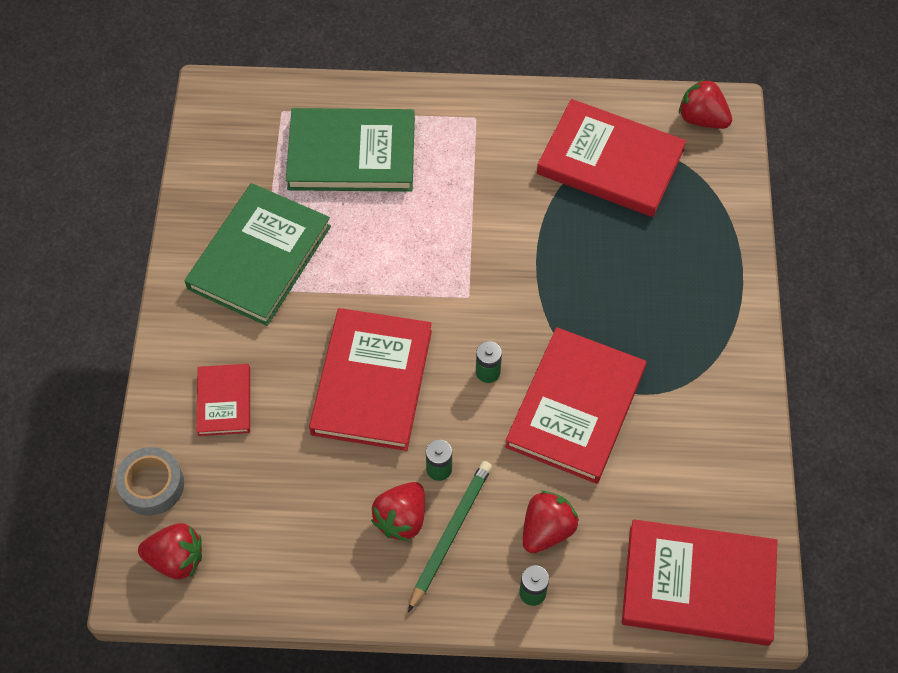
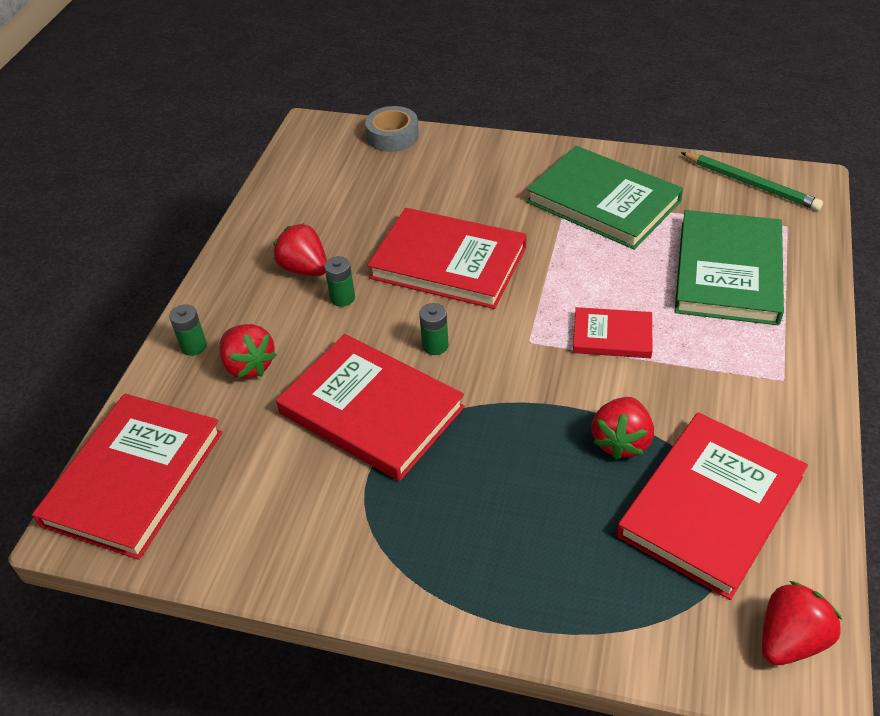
camera: 105 degrees right, 15 degrees down
(176, 559) = (326, 146): red strawberry -> red strawberry (621, 441)
(224, 401) = (456, 174): red book -> red book (612, 336)
(450, 534) = (275, 298): green pencil -> green pencil (750, 184)

